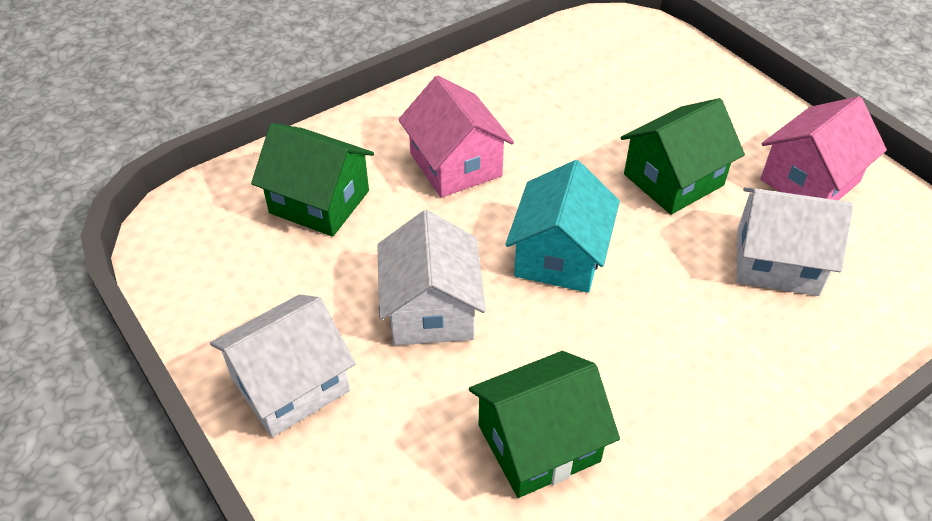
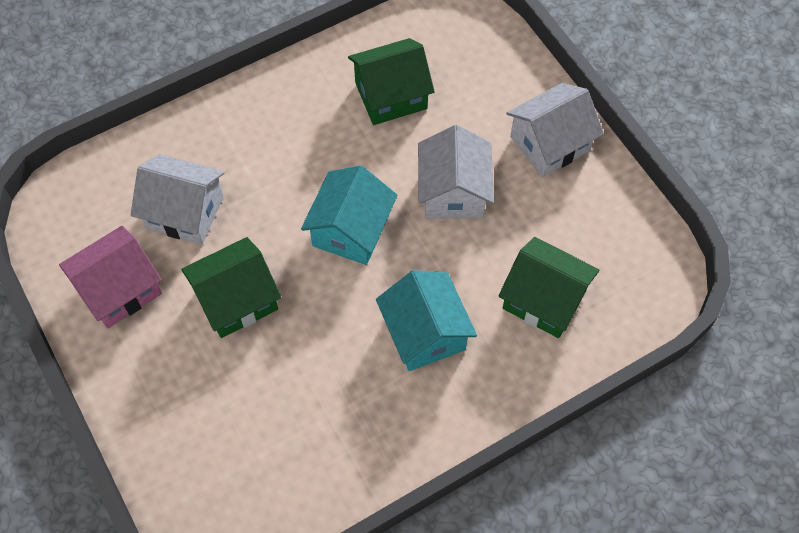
camera: 175 degrees left, 15 degrees up
(455, 165) = (425, 332): pink house -> turquoise house

